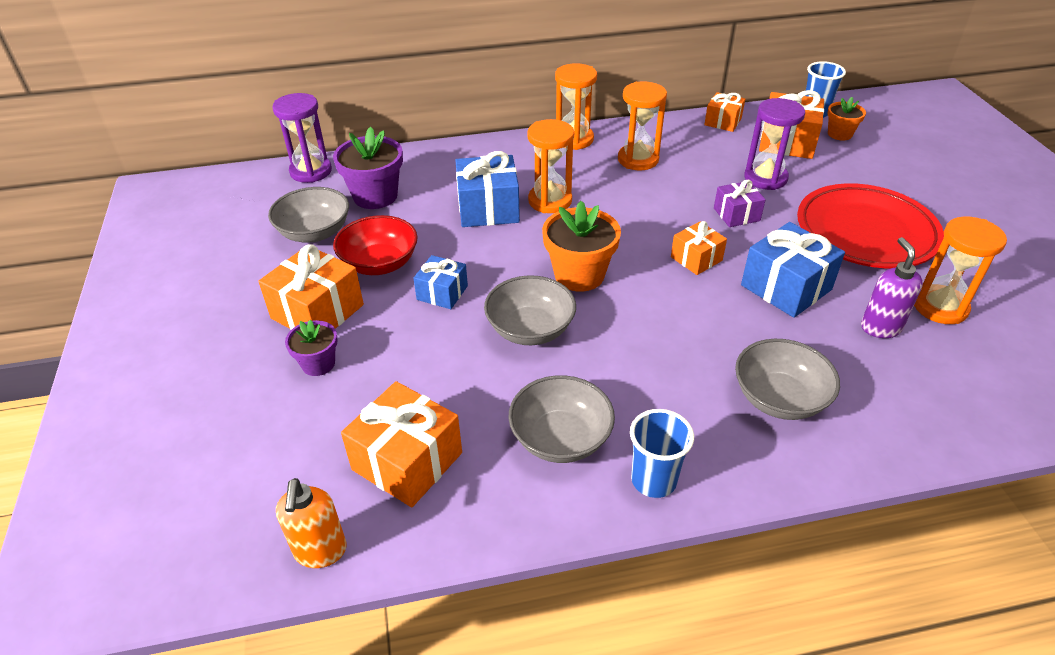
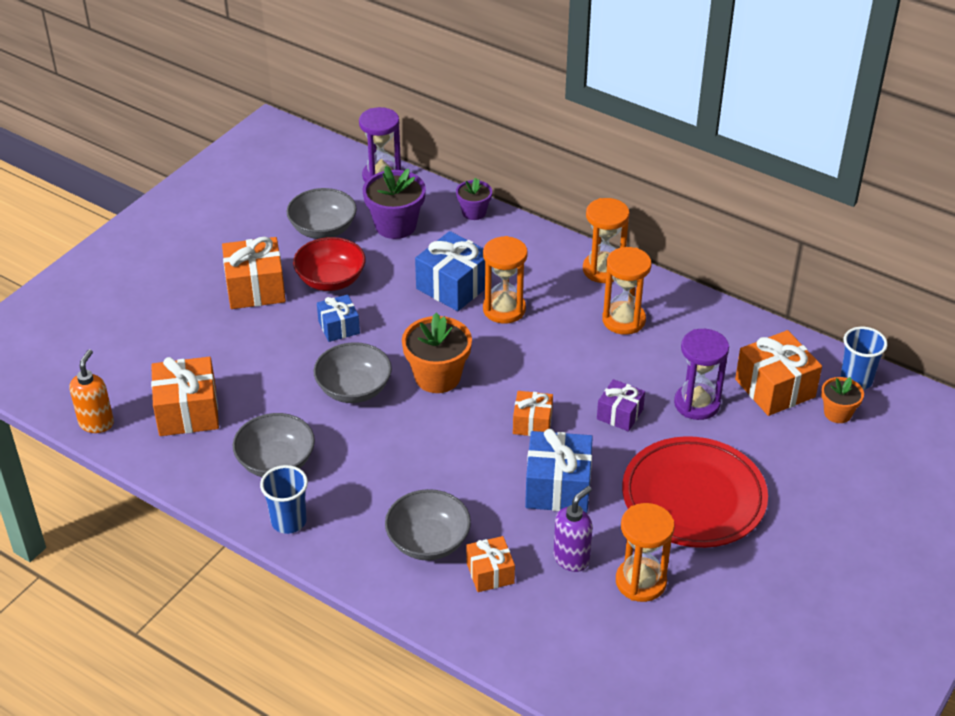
camera: 45 degrees right, 0 degrees up
(318, 364) = (215, 322): purple flower pot -> purple flower pot (474, 212)
(320, 551) = (96, 423): orange soap dispenser -> orange soap dispenser turned 150 degrees clockwise
(722, 122) = (754, 334): orange gift -> orange gift (490, 573)

